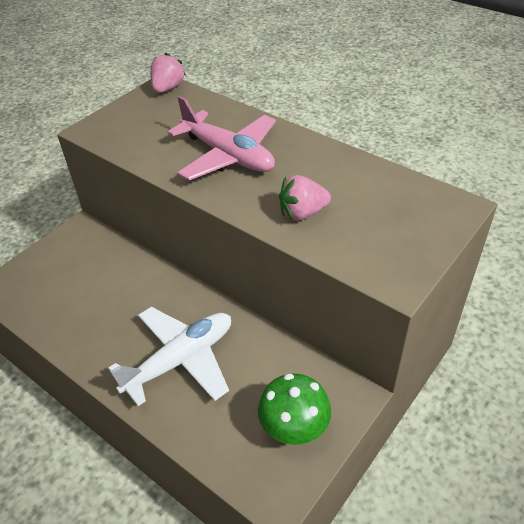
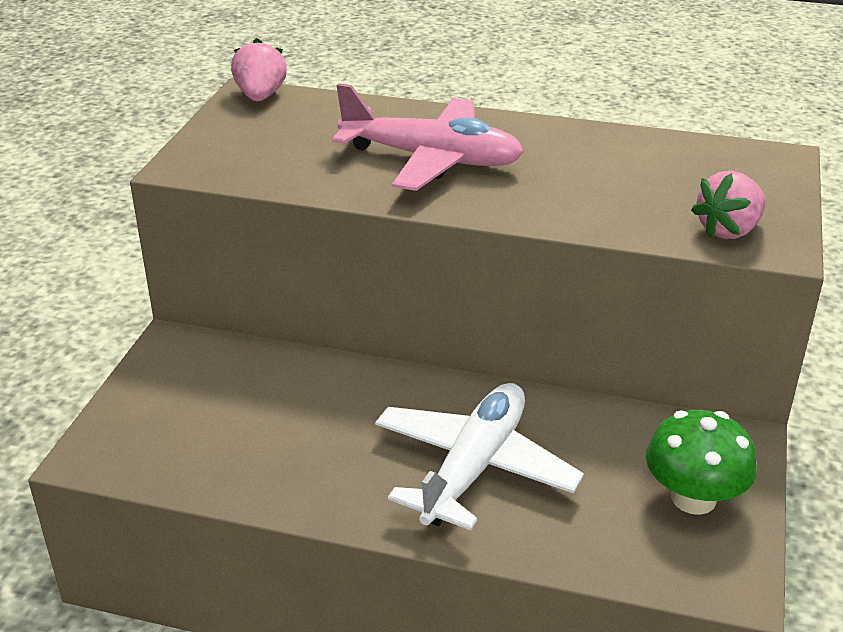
camera: 25 degrees left, 10 degrees down
(302, 213) = (595, 202): pink strawberry -> pink strawberry (728, 230)

